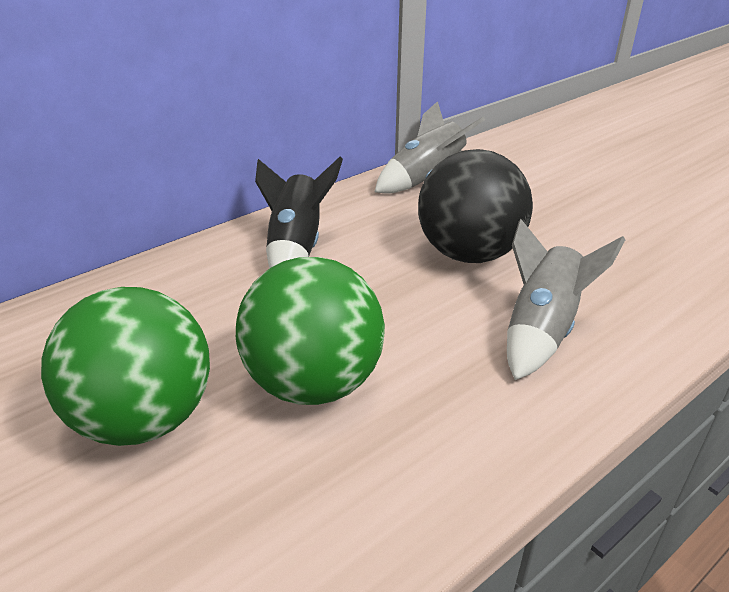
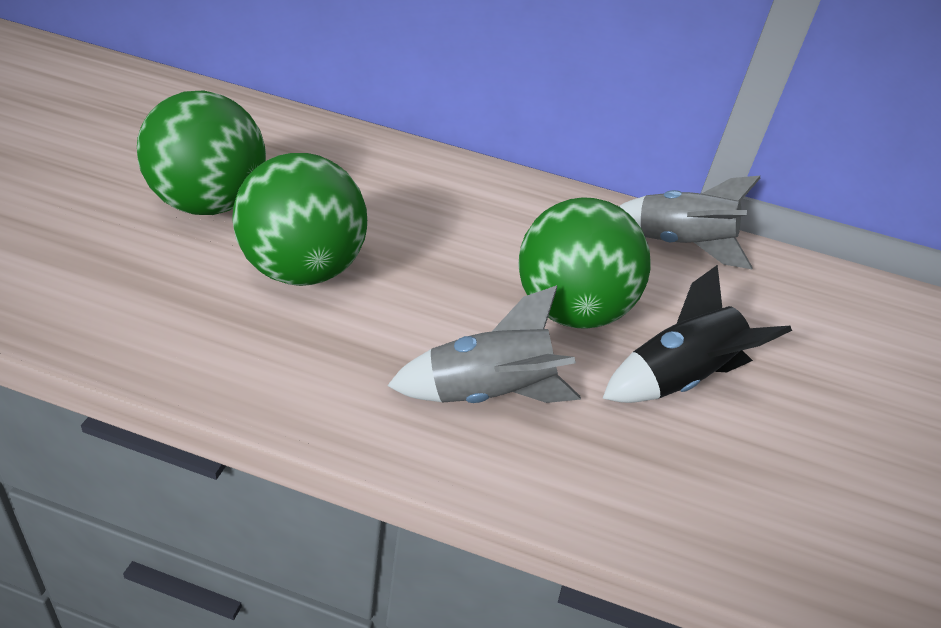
camera: 50 degrees right, 5 degrees up
(296, 248) = (471, 201): black rocket -> black rocket (677, 379)
(469, 254) = (570, 311): black ball -> green ball

